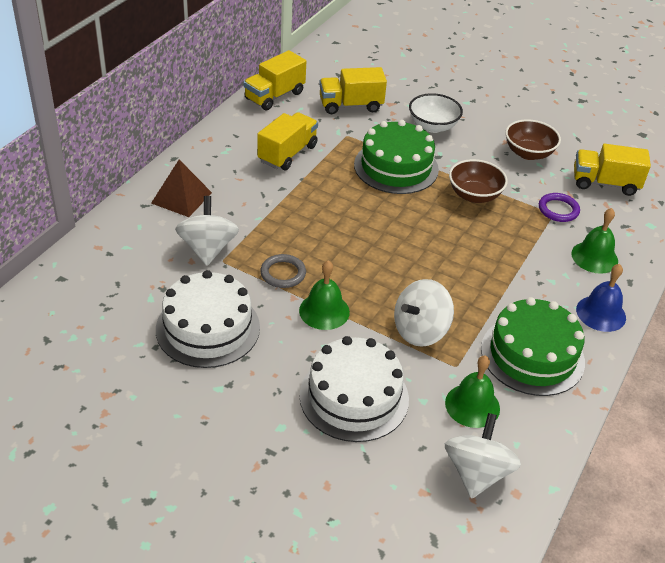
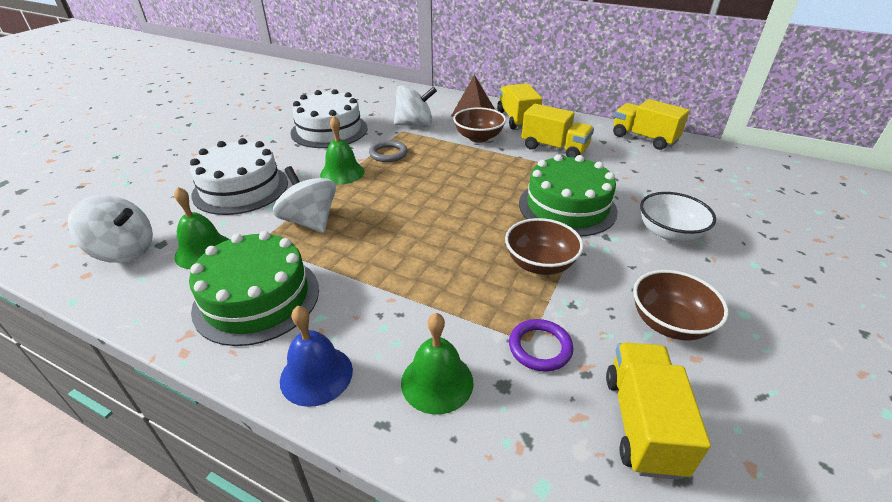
camera: 90 degrees right, 5 degrees down
(253, 201) = (478, 137): none -> brown bowl
(350, 105) = (664, 178): yellow truck -> yellow truck (517, 119)

